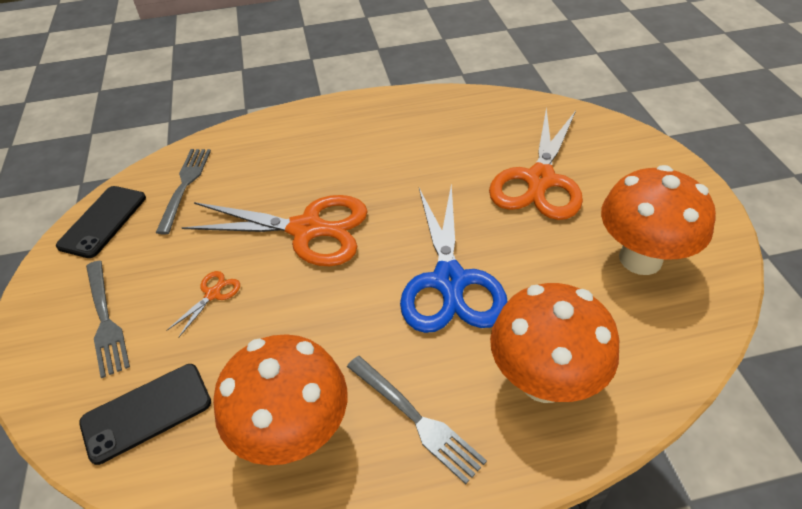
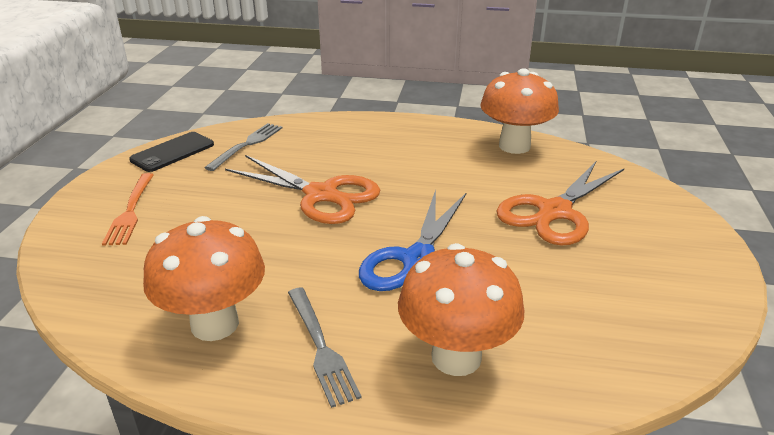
camera: 20 degrees right, 15 degrees down
(105, 320) = (130, 211): grey fork -> orange fork
(146, 412) = (117, 275): black phone -> none
(212, 294) = (218, 217): orange scissors -> none
(640, 259) = (618, 295): orange mushroom -> orange mushroom (514, 146)

